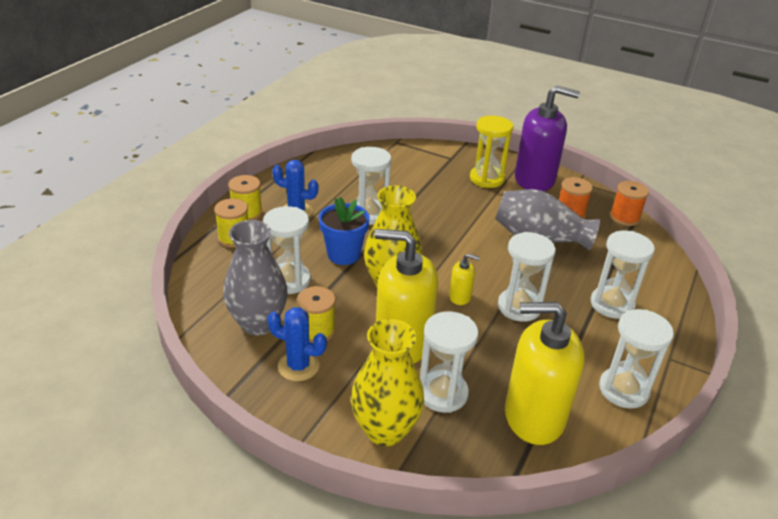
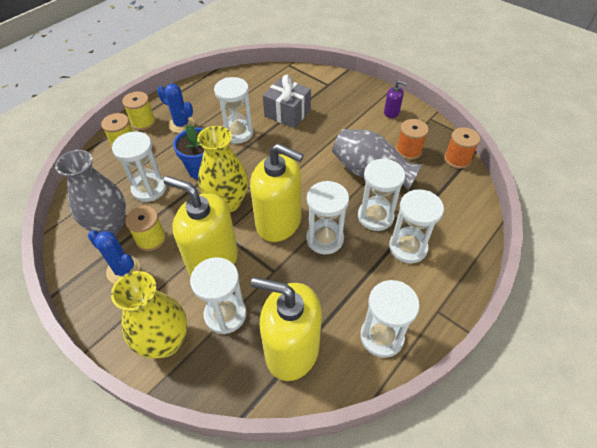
camera: 15 degrees right, 15 degrees up
(418, 190) = (287, 113): none -> grey gift
(460, 297) = (279, 222): yellow soap dispenser -> yellow soap dispenser, size x2.30
(486, 179) = (350, 107): yellow hourglass -> none
(534, 180) = (391, 112): purple soap dispenser -> purple soap dispenser, size x0.43
(564, 279) = (375, 216): none -> white hourglass

